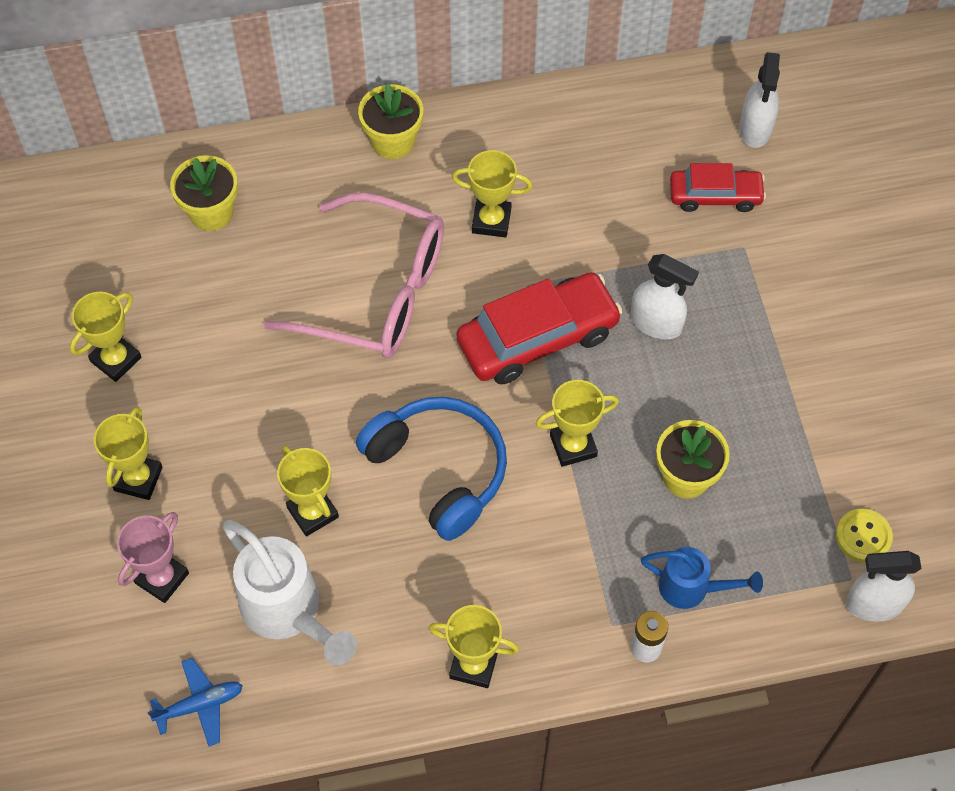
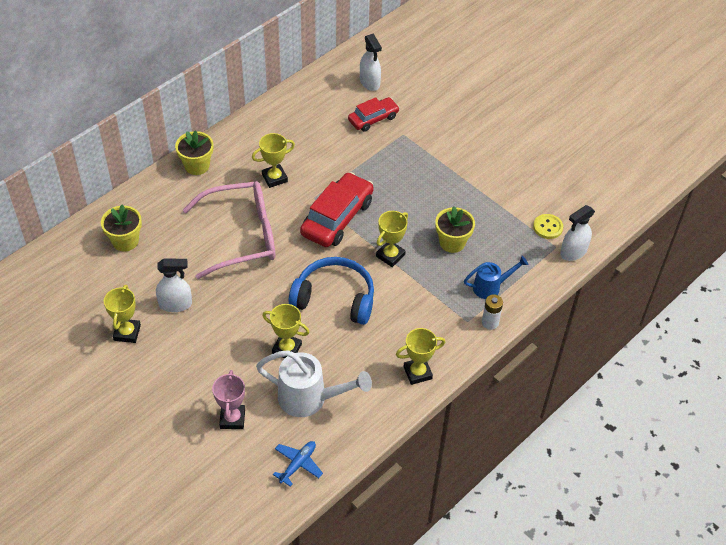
camera: 35 degrees left, 10 degrees down
(138, 479) = (183, 381): yellow trophy -> none
(656, 323) = (388, 185): white spray bottle -> white spray bottle (175, 304)

